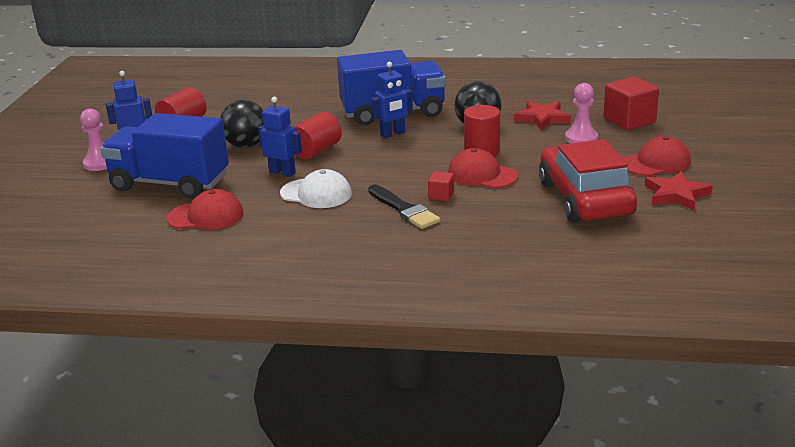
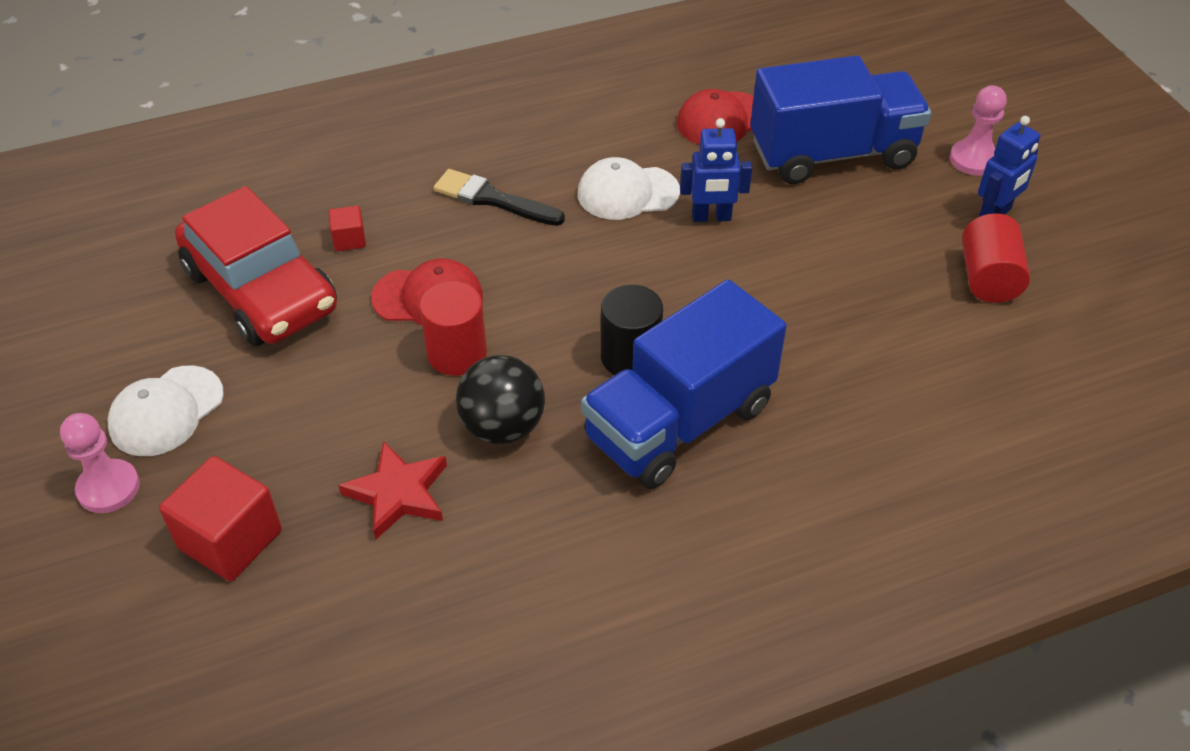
camera: 150 degrees right, 20 degrees up
(246, 145) = (826, 257): black ball -> none
(316, 151) = (711, 276): red cylinder -> none
(393, 134) = (630, 357): blue robot -> black cylinder
(441, 195) = (461, 238): red cube -> red cube (349, 239)
(581, 138) = (306, 446): pink pawn -> pink pawn (108, 488)
(656, 163) = (166, 411): red cap -> white cap
(676, 194) = (130, 338): red star -> none

